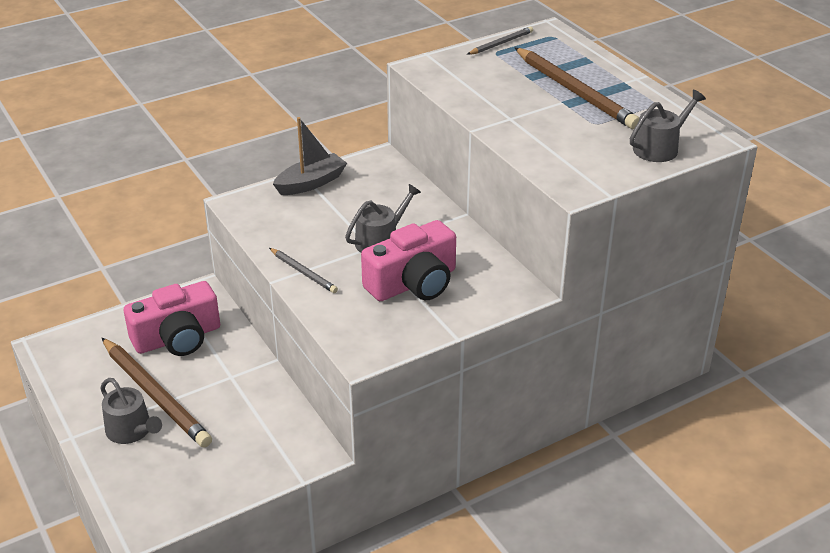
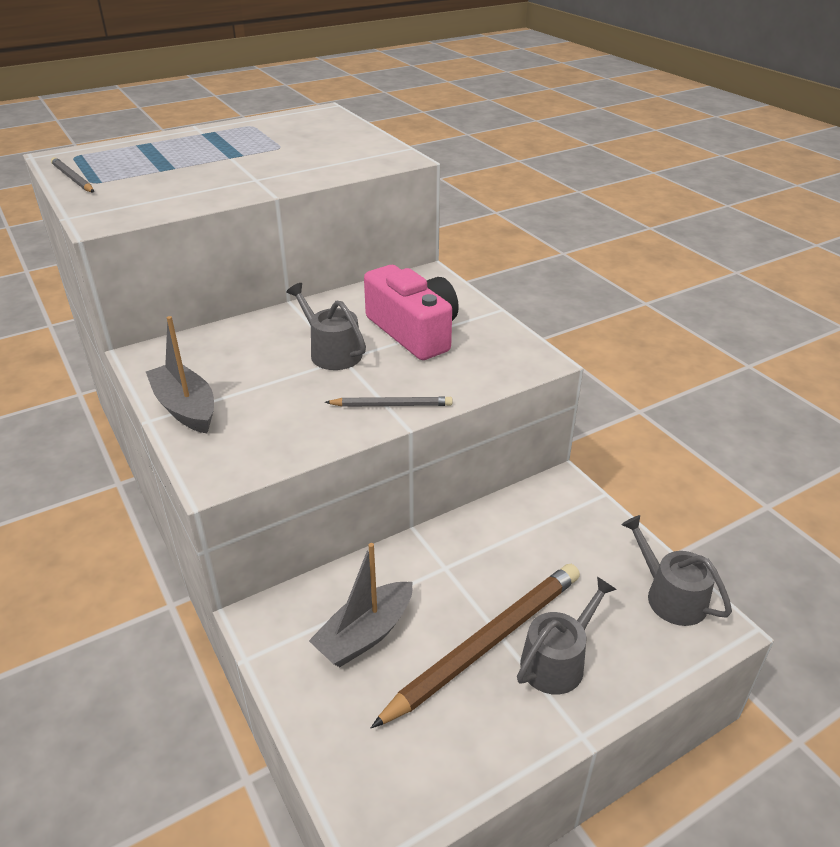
camera: 90 degrees left, 0 degrees up
(177, 338) = (365, 634): pink camera -> grey boat
(303, 272) = (391, 405): grey pencil -> grey pencil turned 45 degrees clockwise
(574, 91) = (212, 151): brown pencil -> none
(660, 147) = (332, 128): grey watering can -> grey watering can (670, 596)

